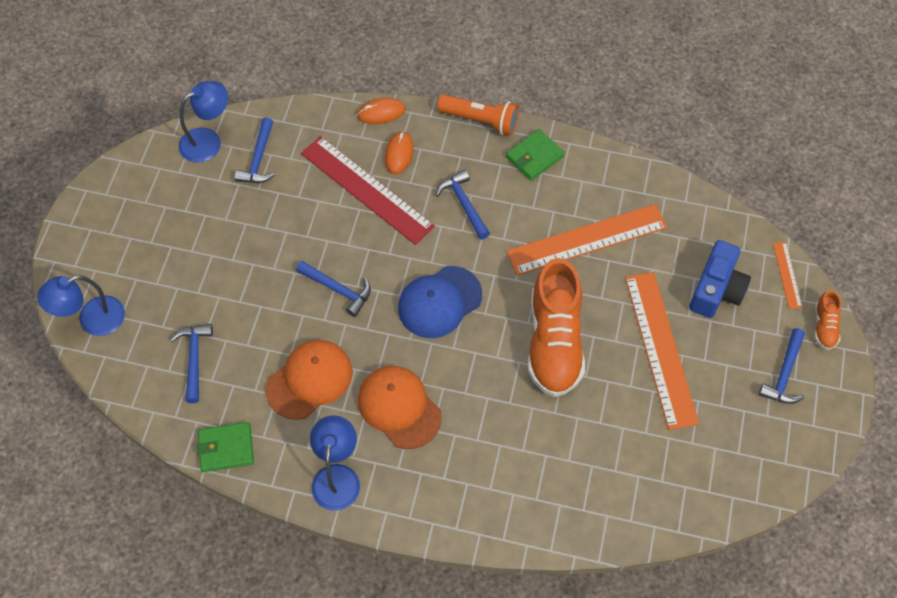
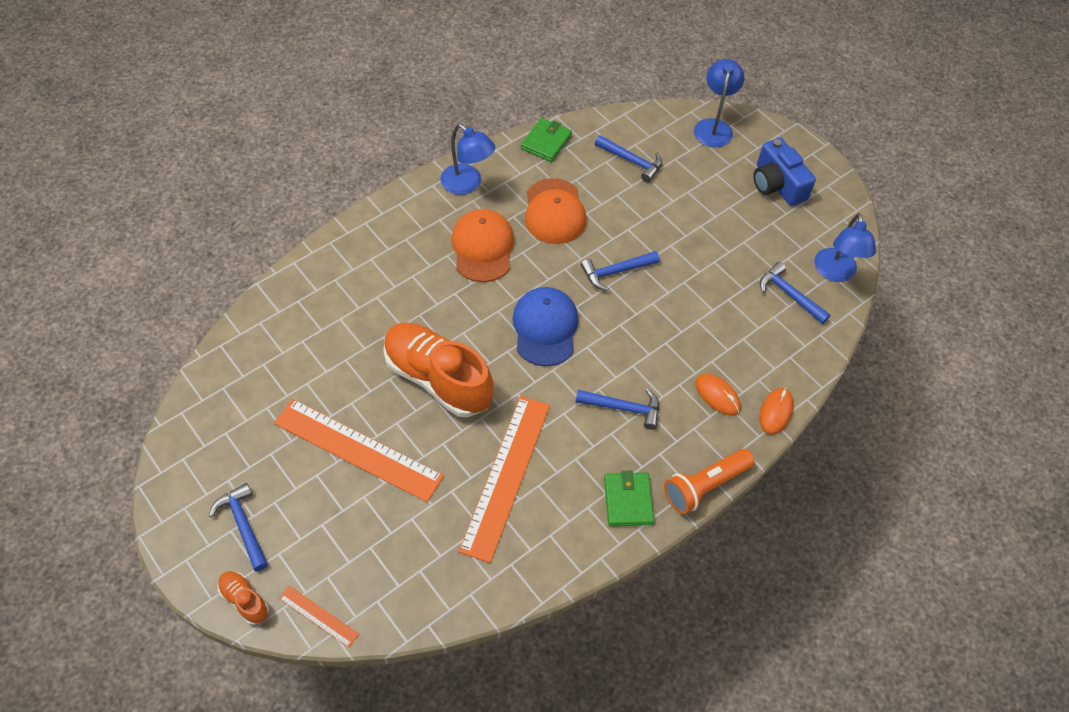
camera: 125 degrees right, 5 degrees down
(366, 189) = (697, 348): red ruler -> none
(399, 407) = (483, 247): orange cap -> orange cap turned 90 degrees counterclockwise
(716, 289) = (364, 540): blue camera -> blue camera (777, 184)

